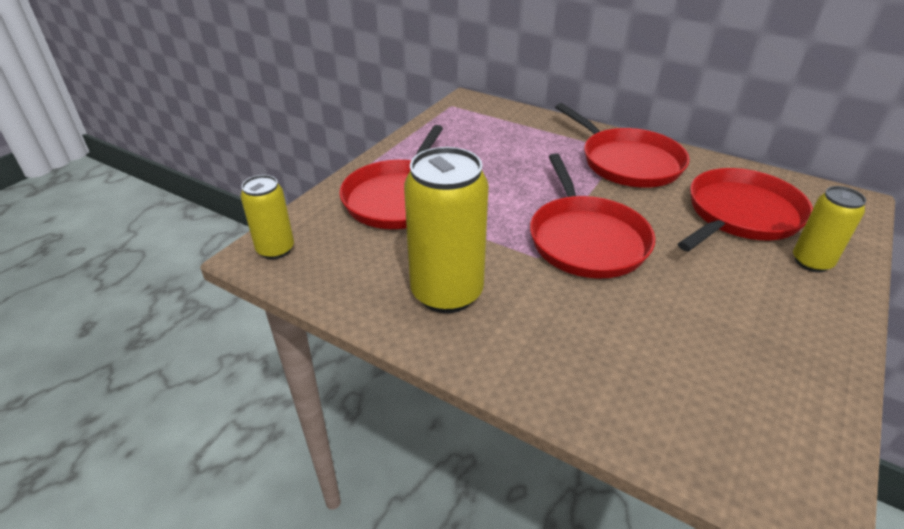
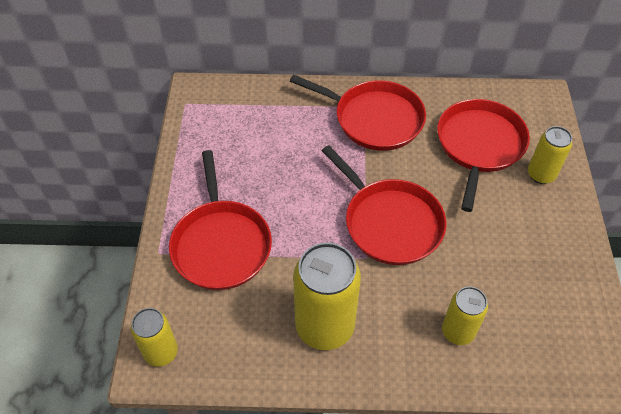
camera: 30 degrees left, 15 degrees up
(601, 360) = (458, 331): none -> yellow can

